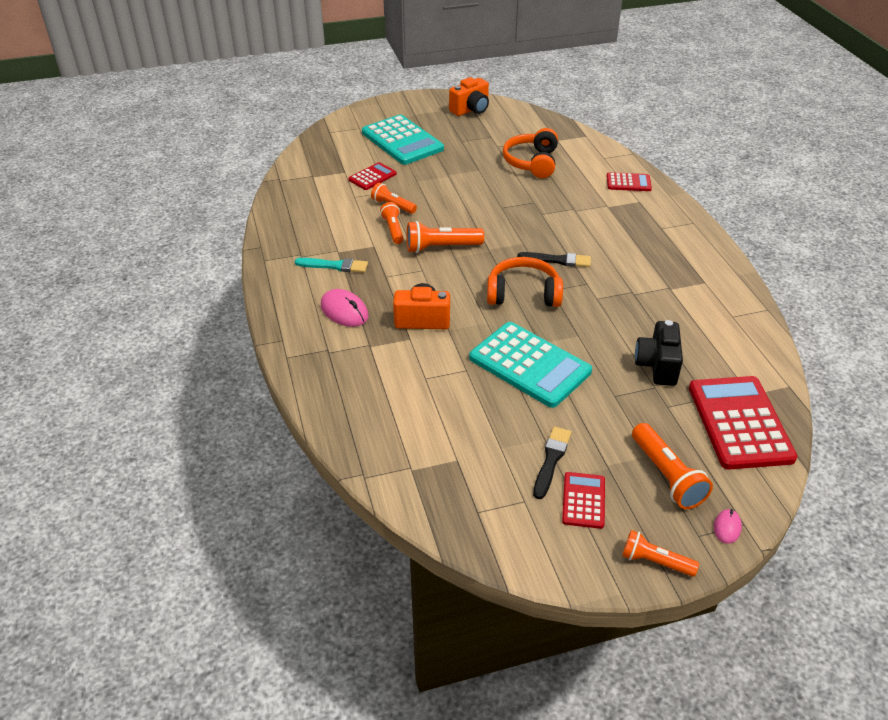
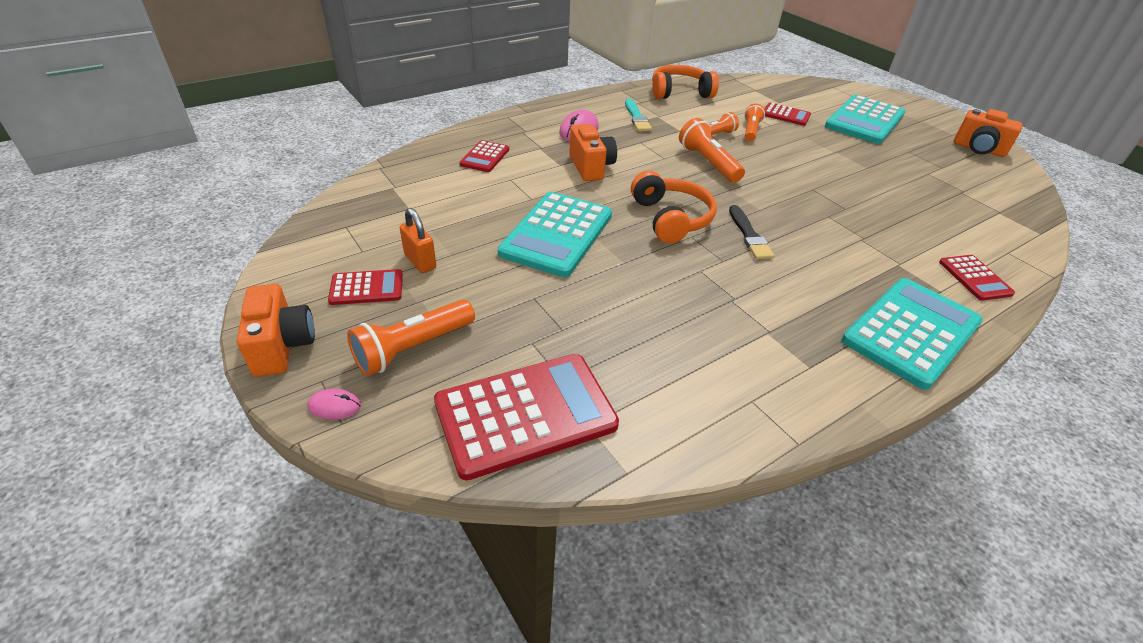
camera: 70 degrees right, 0 degrees up
(373, 389) = (485, 157): none -> red calculator
(532, 162) = (925, 199): orange headphones -> orange headphones (680, 92)
(551, 460) = (420, 262): black brush -> orange padlock
(655, 562) = (282, 346): orange flashlight -> orange camera
(657, 366) = (603, 329): black camera -> none
(677, 230) = (911, 332): none -> turquoise calculator

